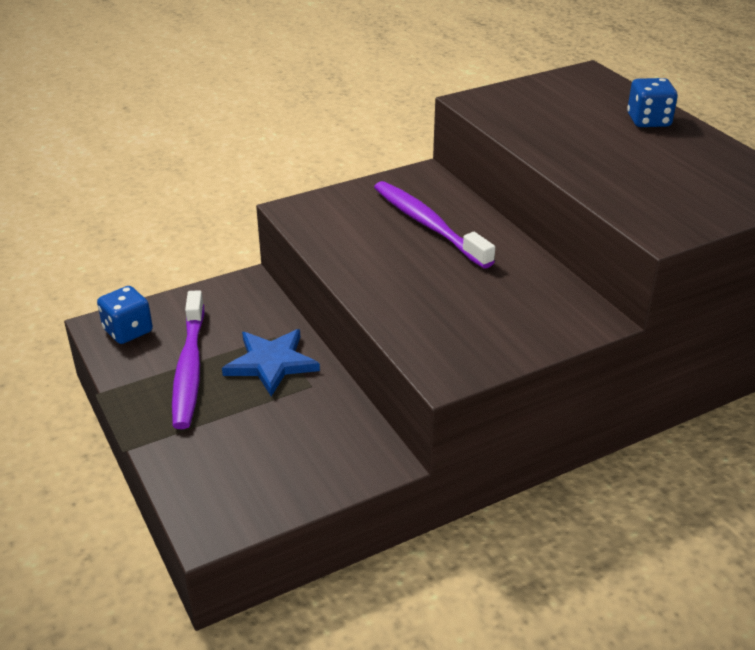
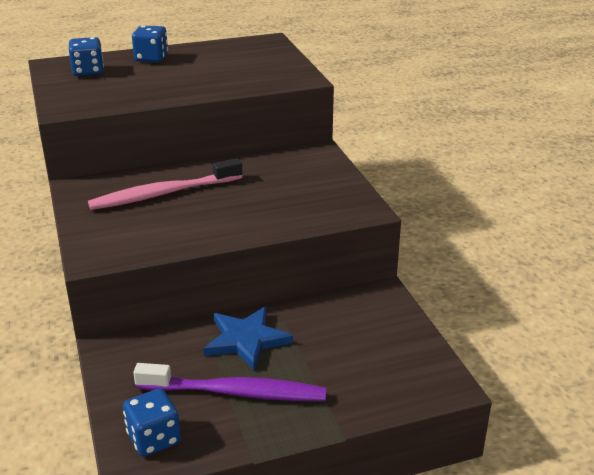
camera: 80 degrees left, 5 degrees down
(428, 225) = (163, 194): purple toothbrush -> pink toothbrush
(580, 94) = (88, 71): none -> blue dice

